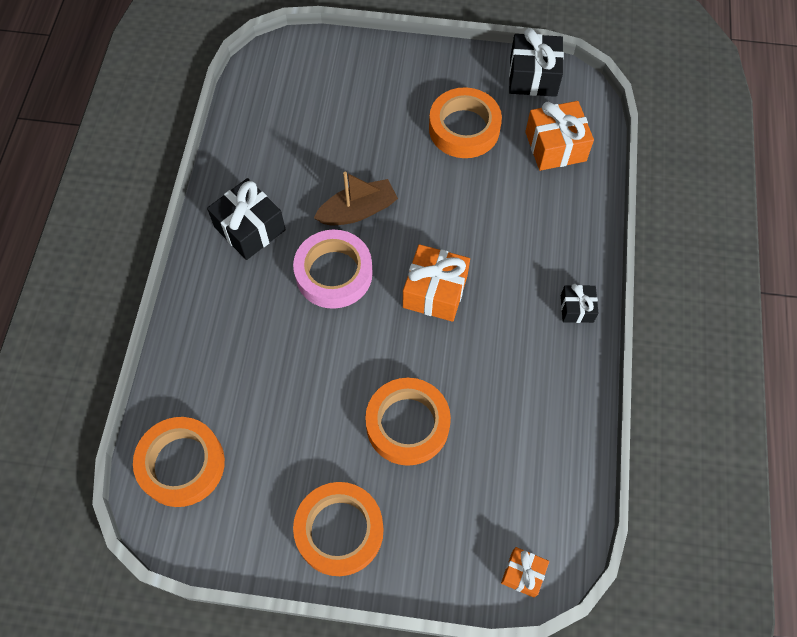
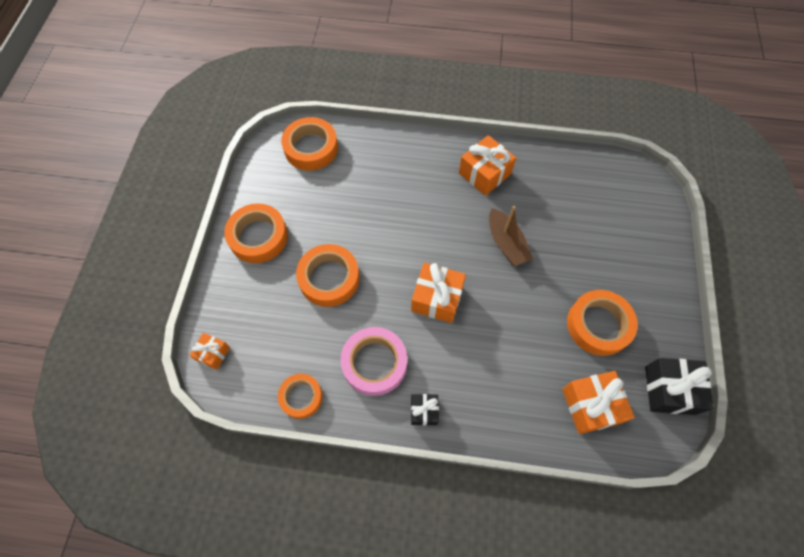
camera: 90 degrees right, 0 degrees up
(250, 228) = (484, 173): black gift -> orange gift
(334, 273) = (450, 228): pink tape -> pink tape (374, 363)
(572, 449) = (301, 397): none -> orange tape

